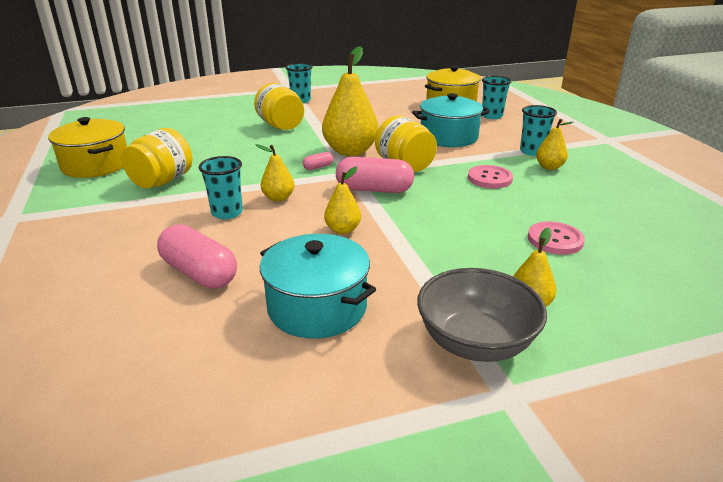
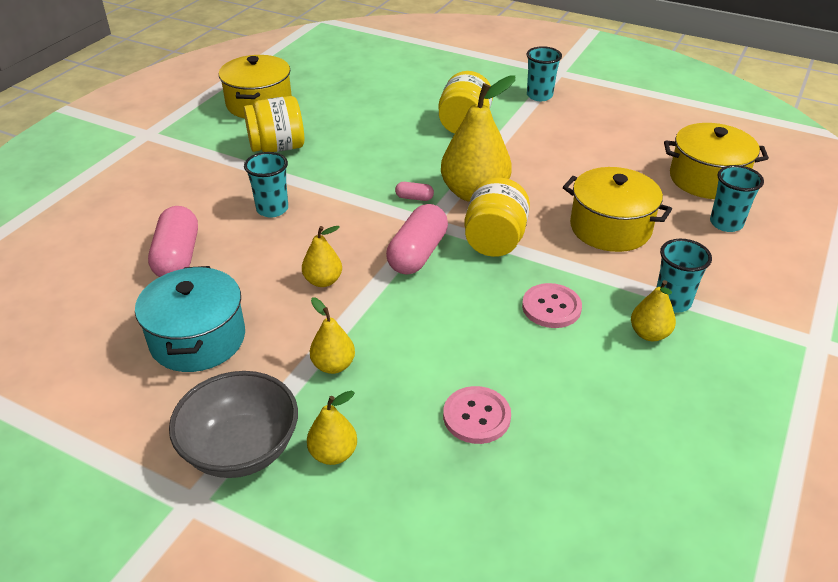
camera: 45 degrees right, 10 degrees up
(278, 198) = (329, 216): yellow pear -> yellow pear (333, 365)
(374, 190) = (417, 254): pink capsule -> pink capsule turned 60 degrees clockwise
(448, 137) = (610, 228): turquoise pot -> yellow pot

